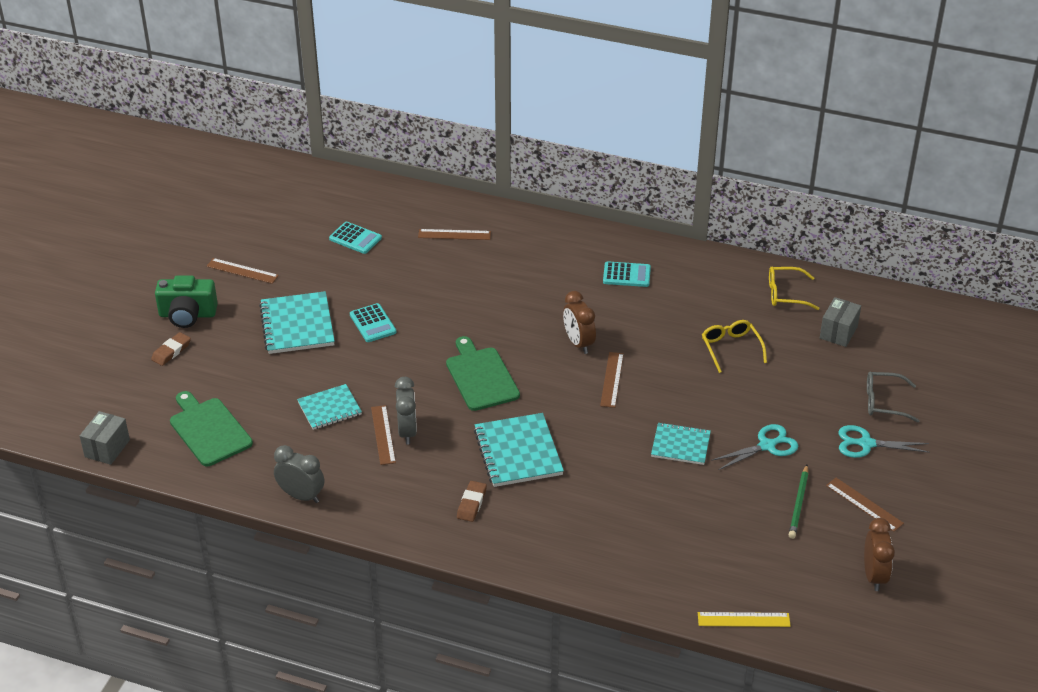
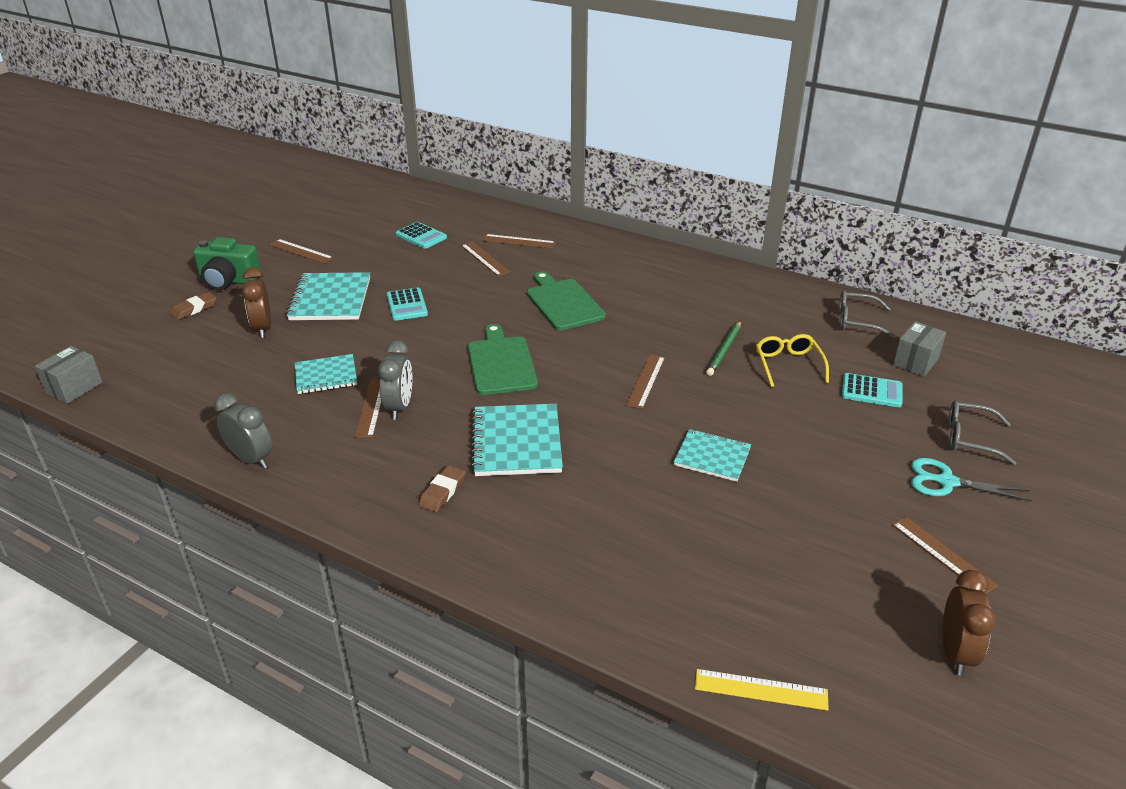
camera: 10 degrees right, 5 degrees down
(209, 430) = (189, 382): green cutting board -> green cutting board (563, 303)
(428, 260) = (485, 258): none -> brown ruler
(578, 343) = (617, 343): brown clock -> brown clock (263, 328)
(626, 275) = (685, 289): turquoise calculator -> turquoise calculator (871, 391)
(767, 446) = (819, 470): turquoise scissors -> none
(785, 294) = (857, 321): yellow glasses -> grey glasses
(798, 503) = (854, 542): green pencil -> green pencil (724, 350)

